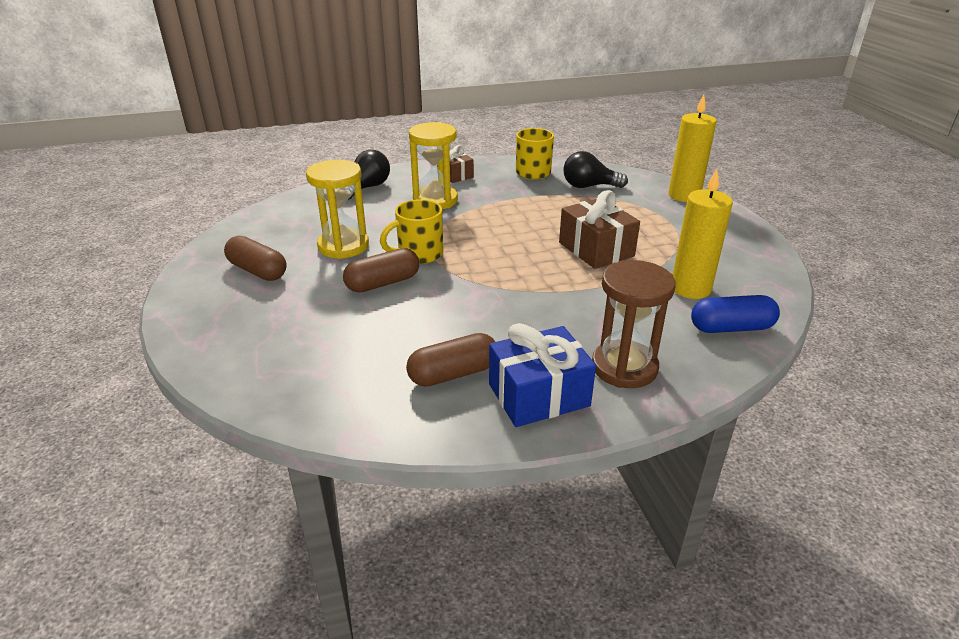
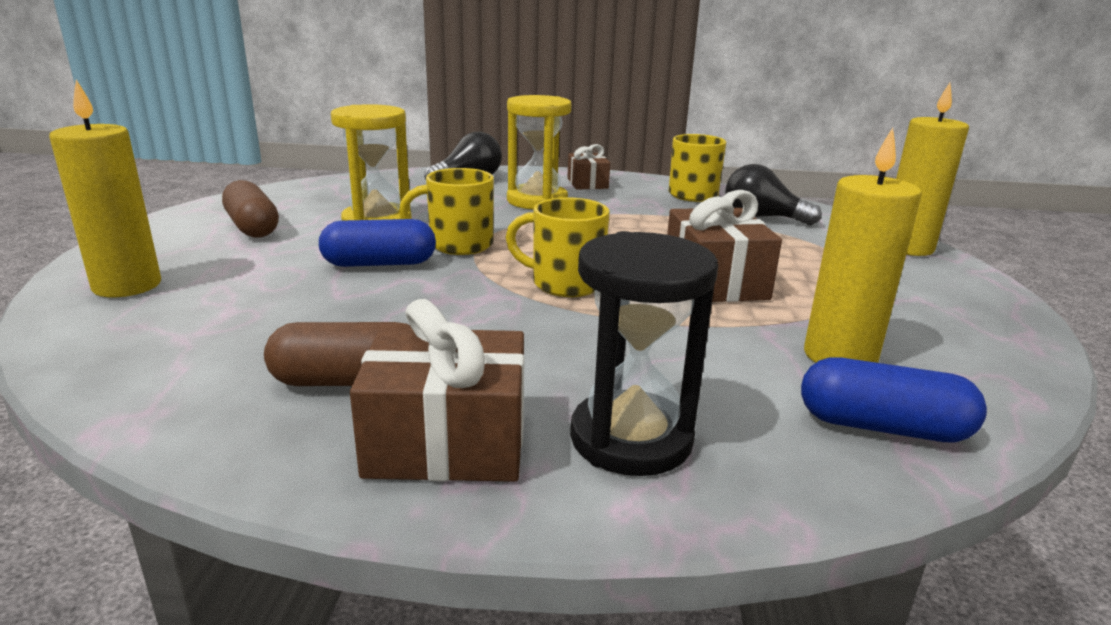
camera: 20 degrees right, 10 degrees down
(231, 343) = (127, 286): none -> yellow candle
(383, 283) = (379, 264): brown capsule -> blue capsule
(512, 272) = (564, 283): none -> yellow mug
(538, 395) = (447, 442): blue gift -> brown gift
(624, 367) = (631, 438): brown hourglass -> black hourglass

